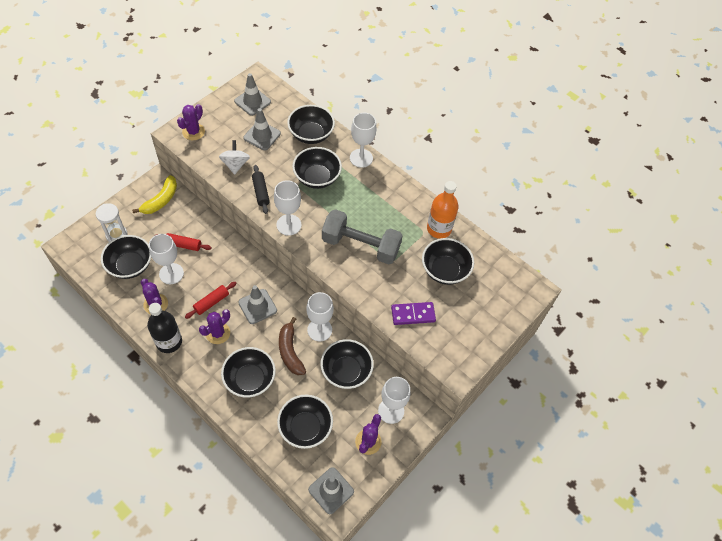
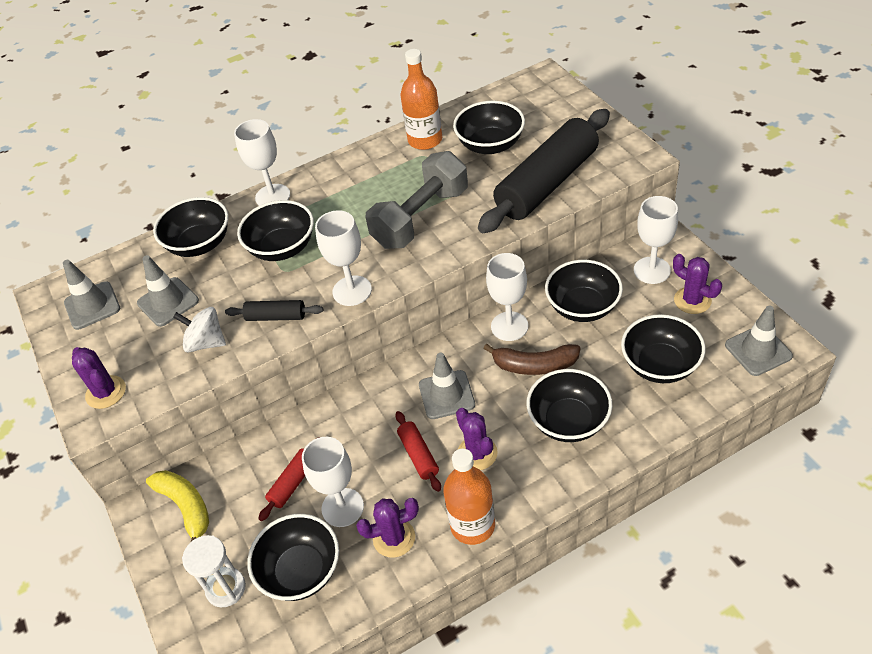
camera: 60 degrees left, 10 degrees down
(169, 342) = (472, 525): black bottle -> orange bottle
(413, 314) = (547, 184): purple domino -> black rolling pin

